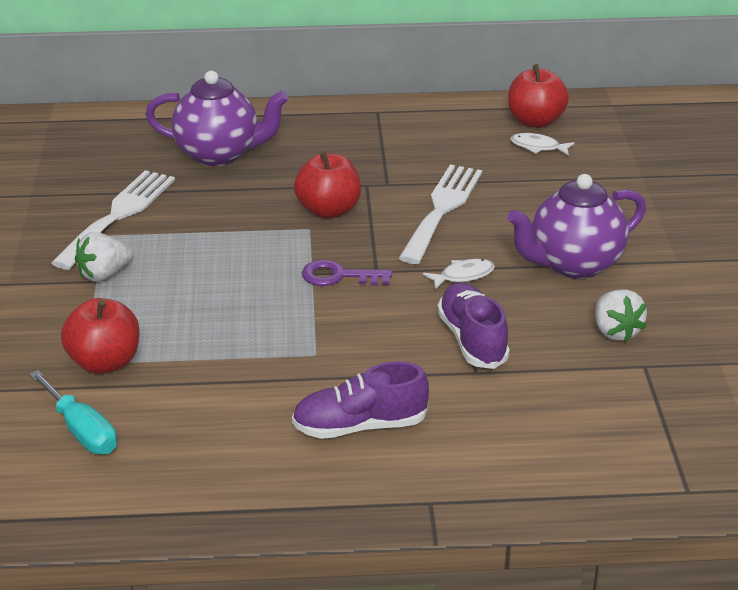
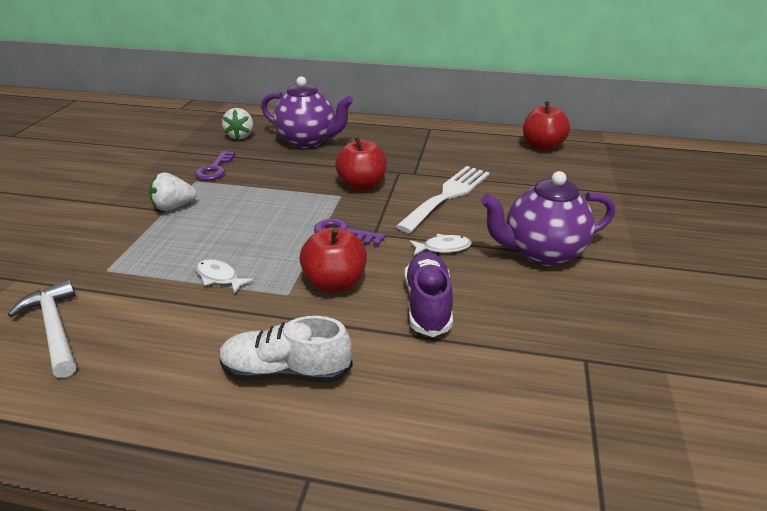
camera: 15 degrees right, 0 degrees up
(81, 431) = (55, 328): turquoise screwdriver -> white hammer
(105, 363) = (121, 272): red apple -> red apple (335, 283)
(118, 215) = (214, 169): white fork -> purple key
(360, 426) = (286, 371): purple shoe -> white shoe
(538, 147) = (539, 163): white fish -> white fish (219, 277)
(615, 332) = (564, 319): white strawberry -> white strawberry (240, 136)

